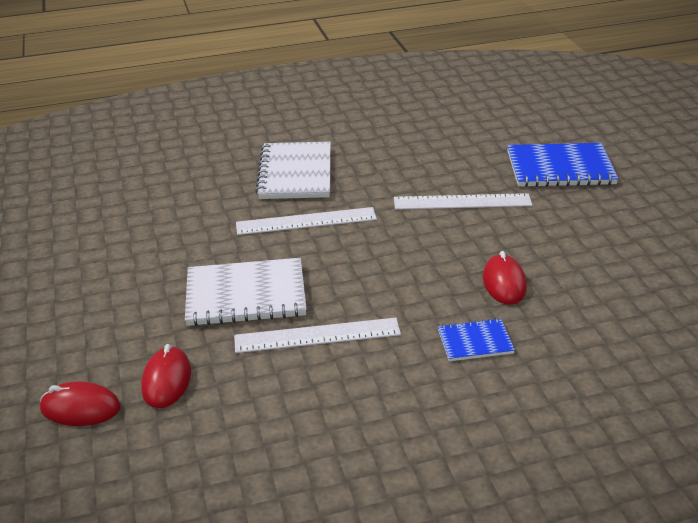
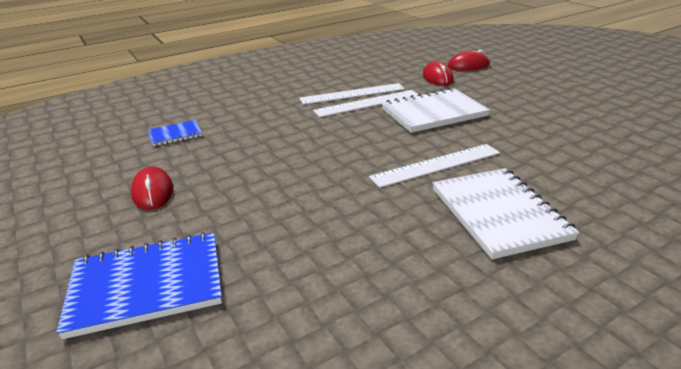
camera: 165 degrees right, 5 degrees down
(462, 202) = (283, 211): white ruler -> white ruler (352, 94)
(475, 342) = (262, 115): blue notebook -> blue notebook (175, 134)
(504, 283) = (240, 147): red mouse -> red mouse (153, 192)

